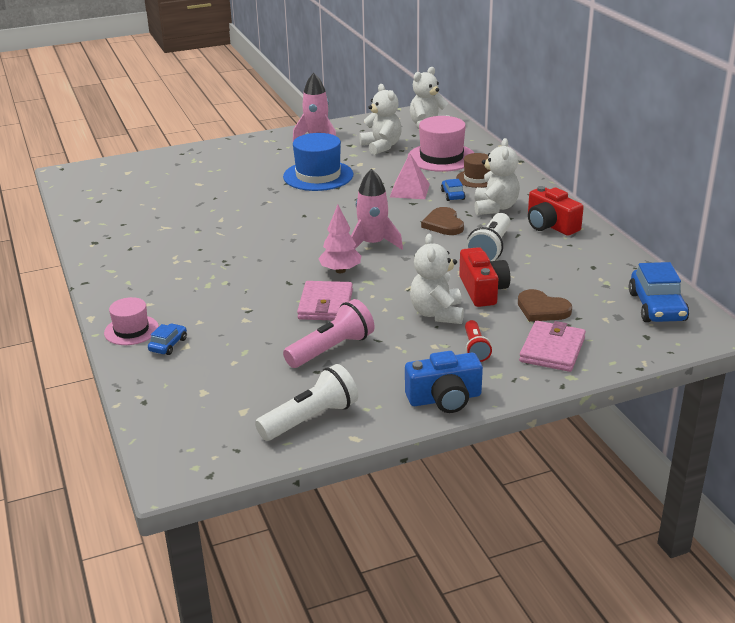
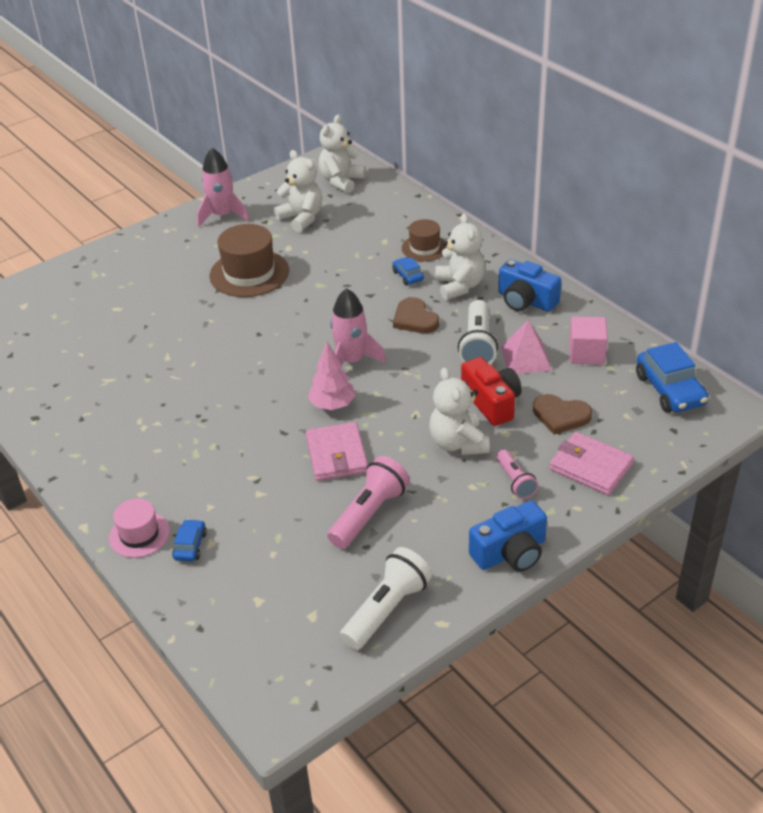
camera: 15 degrees left, 10 degrees up
(318, 176) = (249, 273): blue hat -> brown hat
(409, 190) = (359, 277): pink pyramid -> pink pyramid (526, 358)
(441, 157) = (374, 223): pink hat -> none
(475, 348) = (515, 481): red flashlight -> pink flashlight
(550, 225) = (526, 301): red camera -> blue camera
(552, 350) = (590, 466): pink wallet -> pink wallet turned 60 degrees counterclockwise
(588, 269) = (586, 353): none -> pink cube

